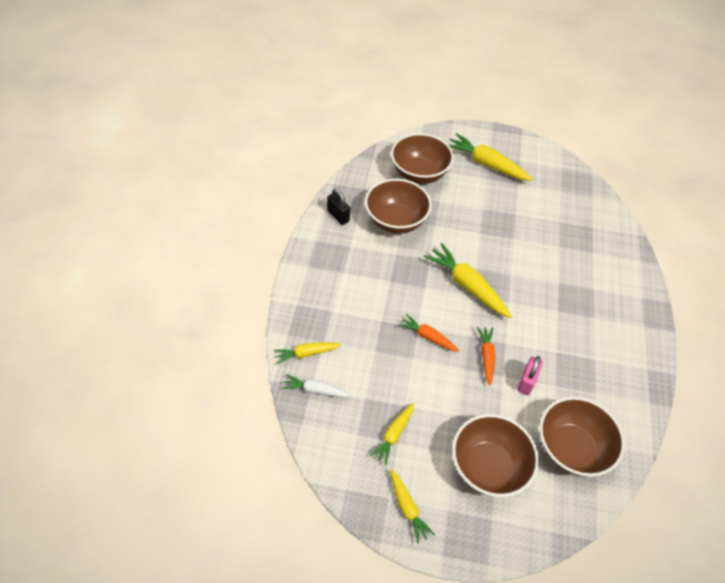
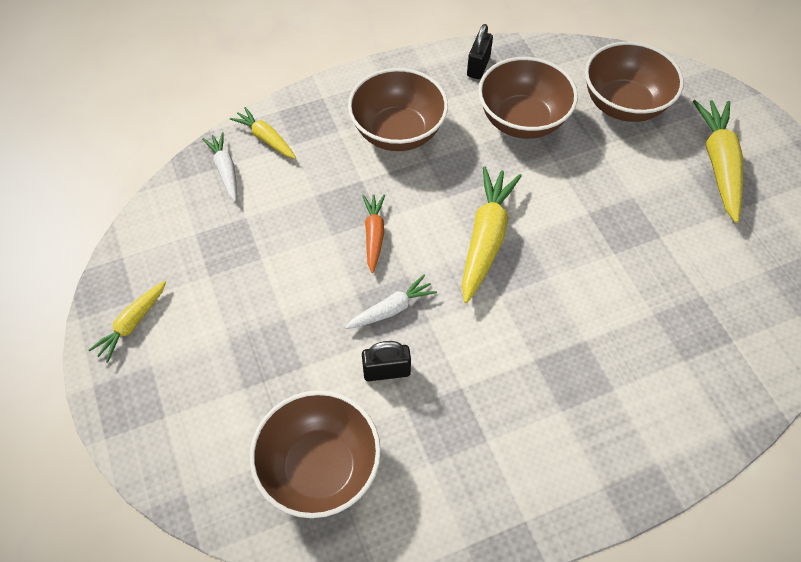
camera: 60 degrees right, 5 degrees up
(394, 435) = (216, 267): yellow carrot -> none
(486, 357) = (391, 309): orange carrot -> white carrot
(488, 467) = (233, 382): brown bowl -> brown bowl (398, 132)
(526, 382) = (386, 371): pink padlock -> black padlock

